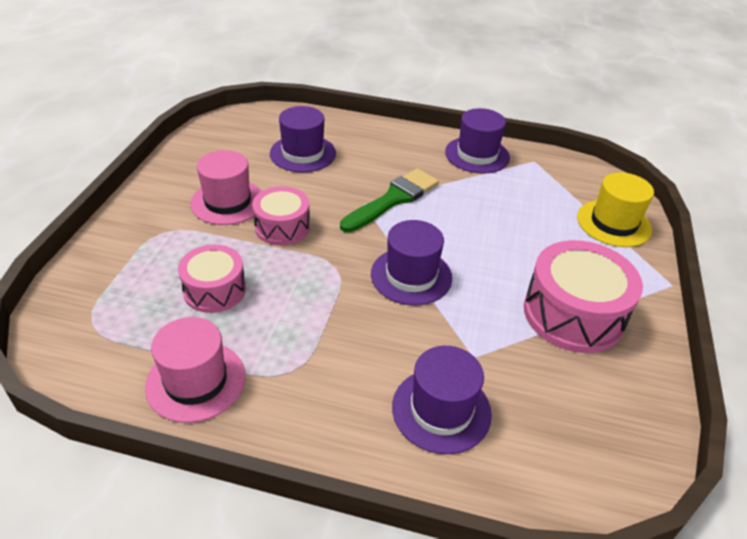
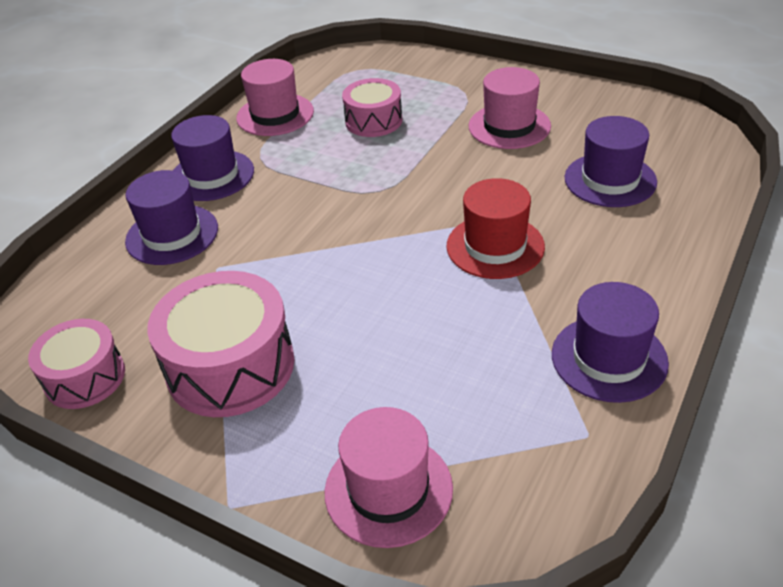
camera: 110 degrees right, 0 degrees up
(282, 227) = (457, 159): pink drum -> pink drum (85, 377)
(393, 199) = (495, 246): green brush -> red hat
(411, 276) = (348, 241): purple hat -> purple hat (212, 175)
(613, 223) = (388, 490): yellow hat -> pink hat

